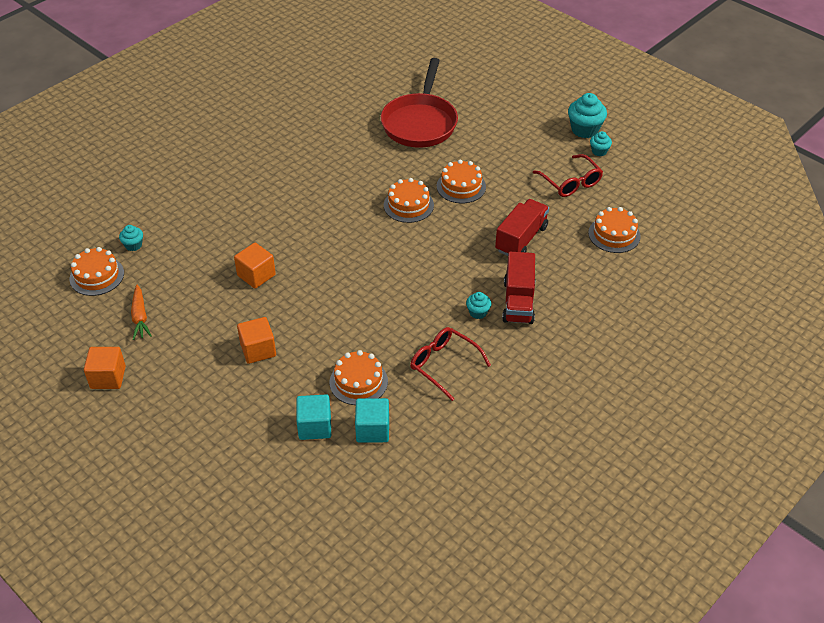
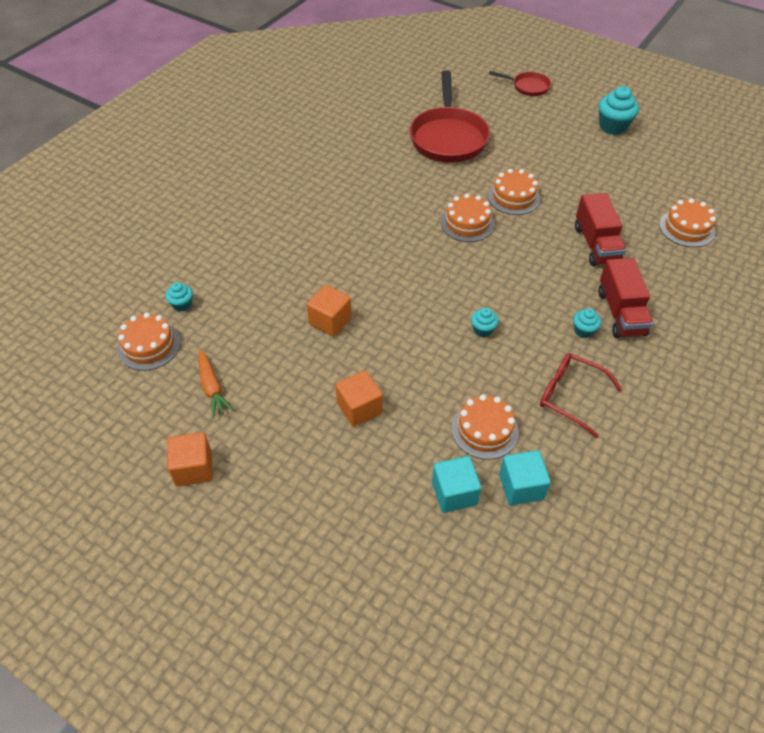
camera: 10 degrees left, 5 degrees up
(516, 81) = (528, 87): none -> red pan
(521, 239) = (596, 244): red truck -> red truck turned 150 degrees clockwise
(570, 182) = (621, 180): red glasses -> none
(599, 151) = (636, 146): turquoise cupcake -> turquoise cupcake (483, 330)

